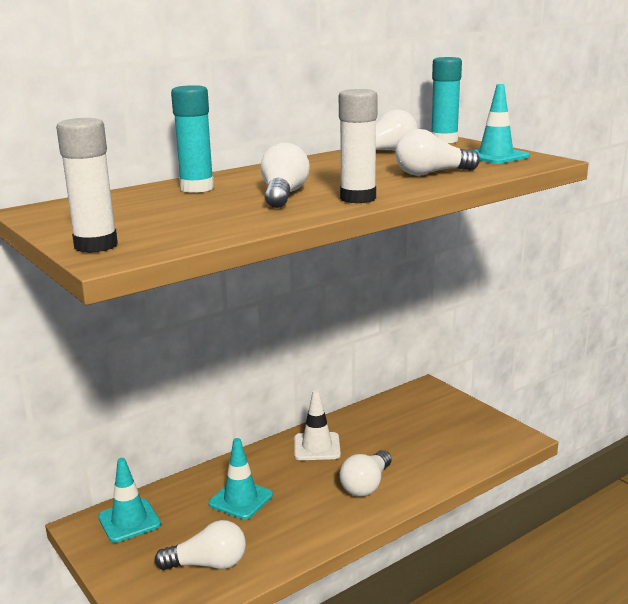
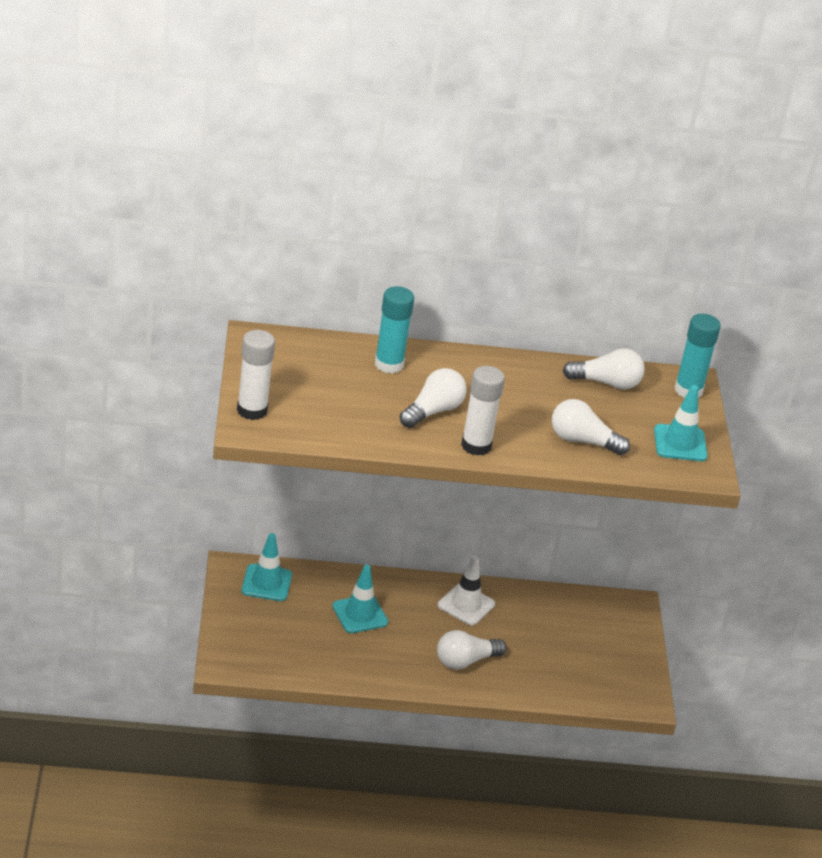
camera: 30 degrees right, 15 degrees up
(208, 564) = (290, 649): white light bulb -> none

